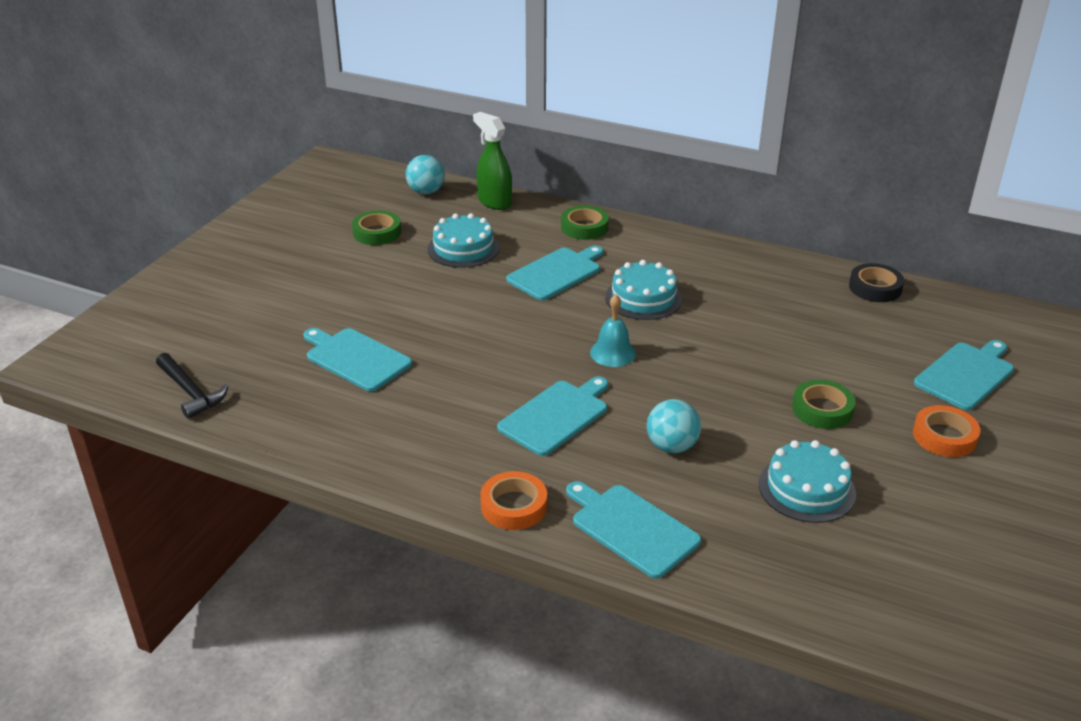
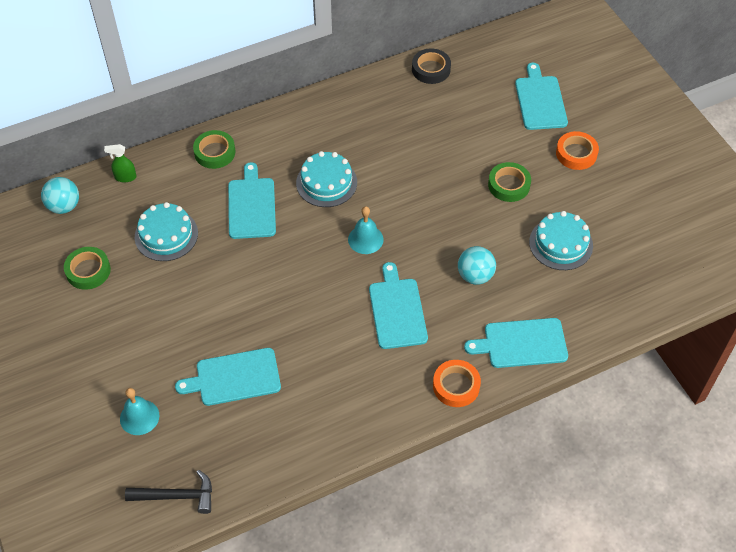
camera: 50 degrees left, 20 degrees up
(256, 330) = (139, 417): none -> turquoise bell
(494, 202) = (125, 177): green spray bottle -> green spray bottle, size x0.58

